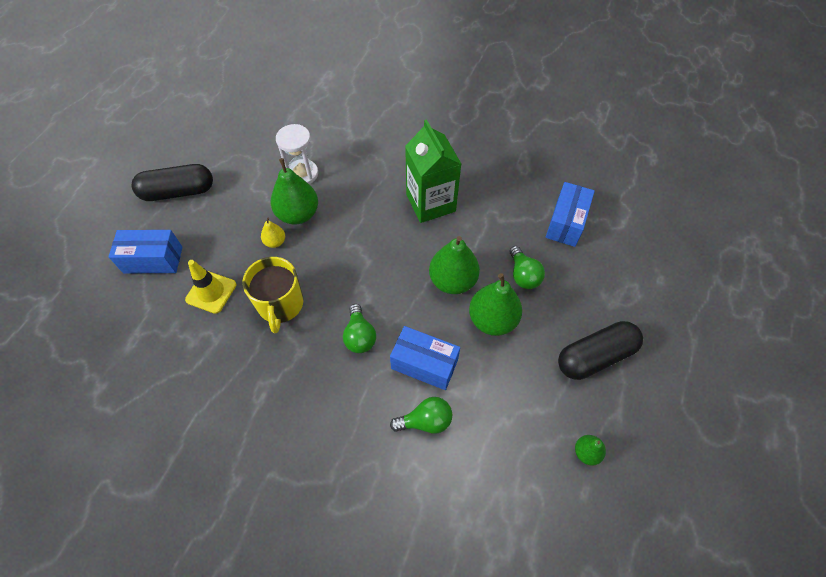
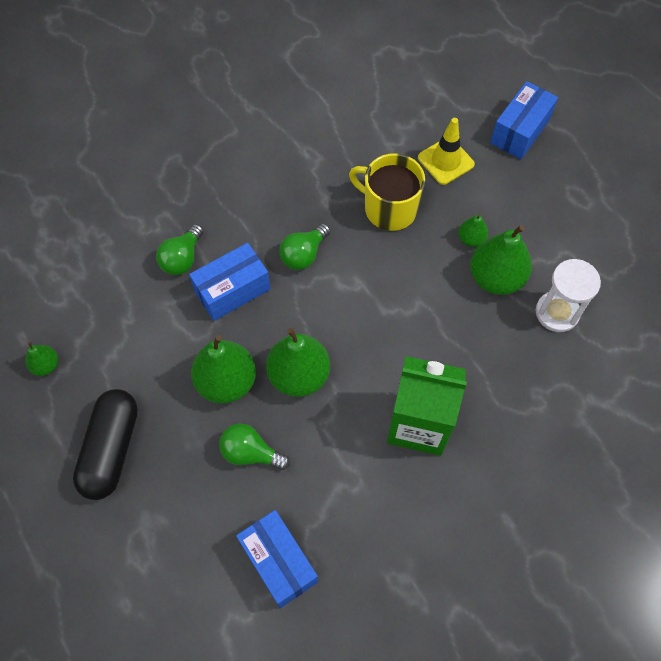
camera: 125 degrees right, 5 degrees up
(178, 192) = (604, 183): black capsule -> none
(275, 242) = (471, 239): yellow pear -> green pear
(359, 336) = (304, 254): green light bulb -> green light bulb turned 75 degrees counterclockwise

